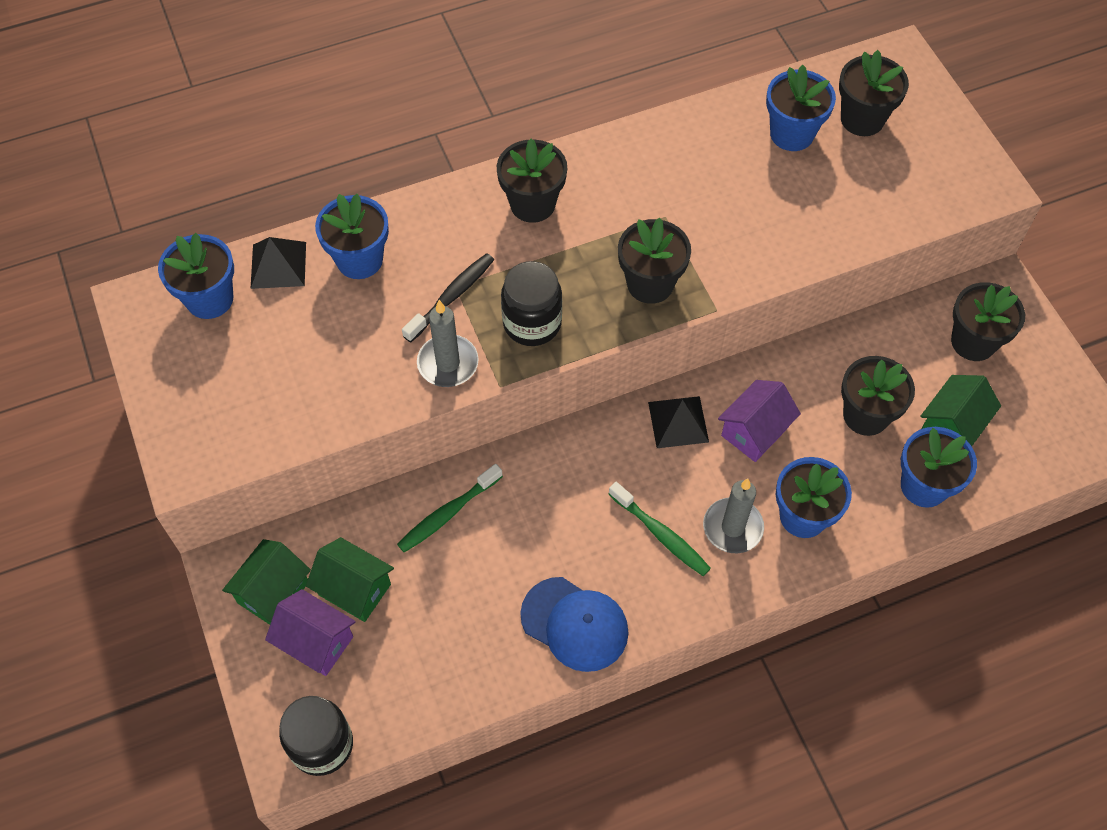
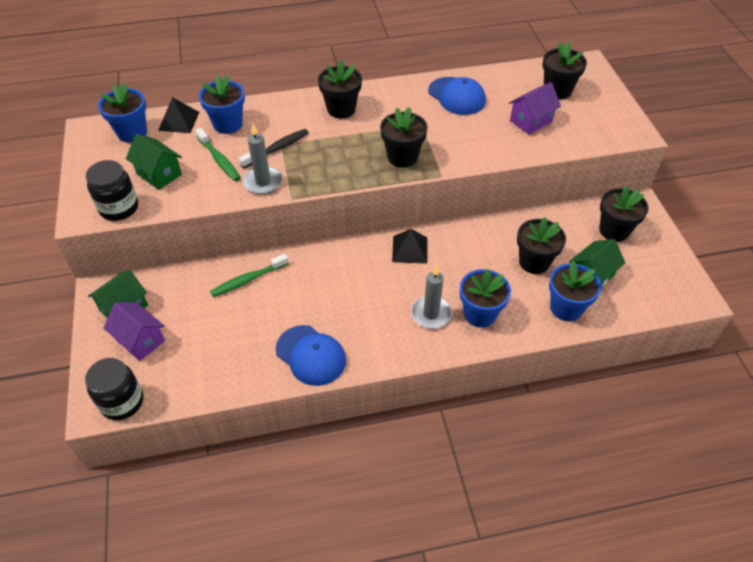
camera: 10 degrees right, 10 degrees down
(354, 589) = (175, 313): green house -> green house (159, 174)
(532, 323) = (322, 168): black jar -> black jar (119, 208)
(661, 534) = (382, 311): green toothbrush -> green toothbrush (219, 160)
(708, 152) = (457, 96): none -> blue cap
(754, 431) = (458, 261): purple house -> purple house (531, 121)
(792, 134) = (511, 93): blue flower pot -> none

